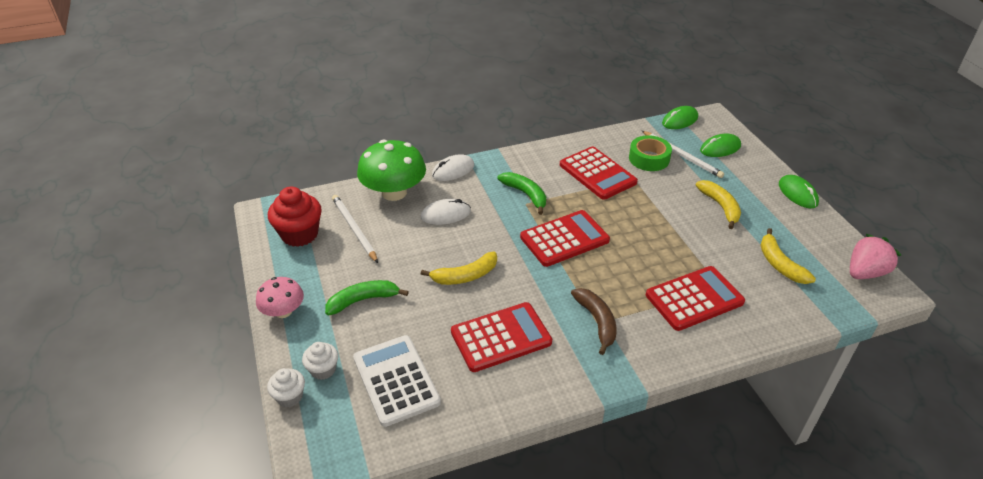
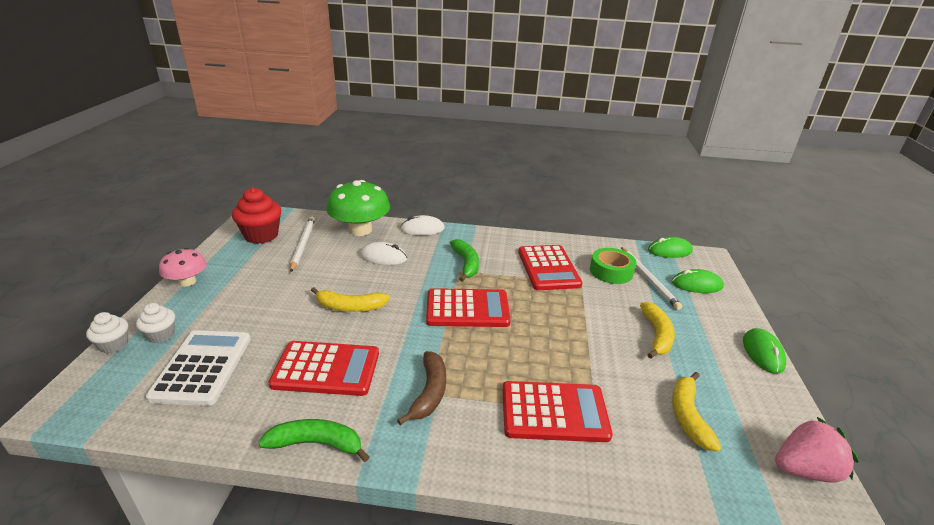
camera: 25 degrees right, 10 degrees down
(363, 300) = (251, 295): green banana -> green banana (317, 444)

